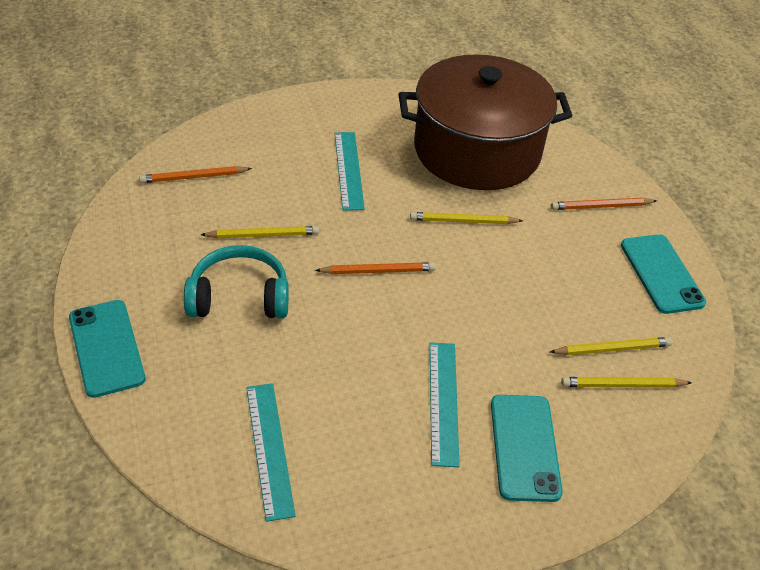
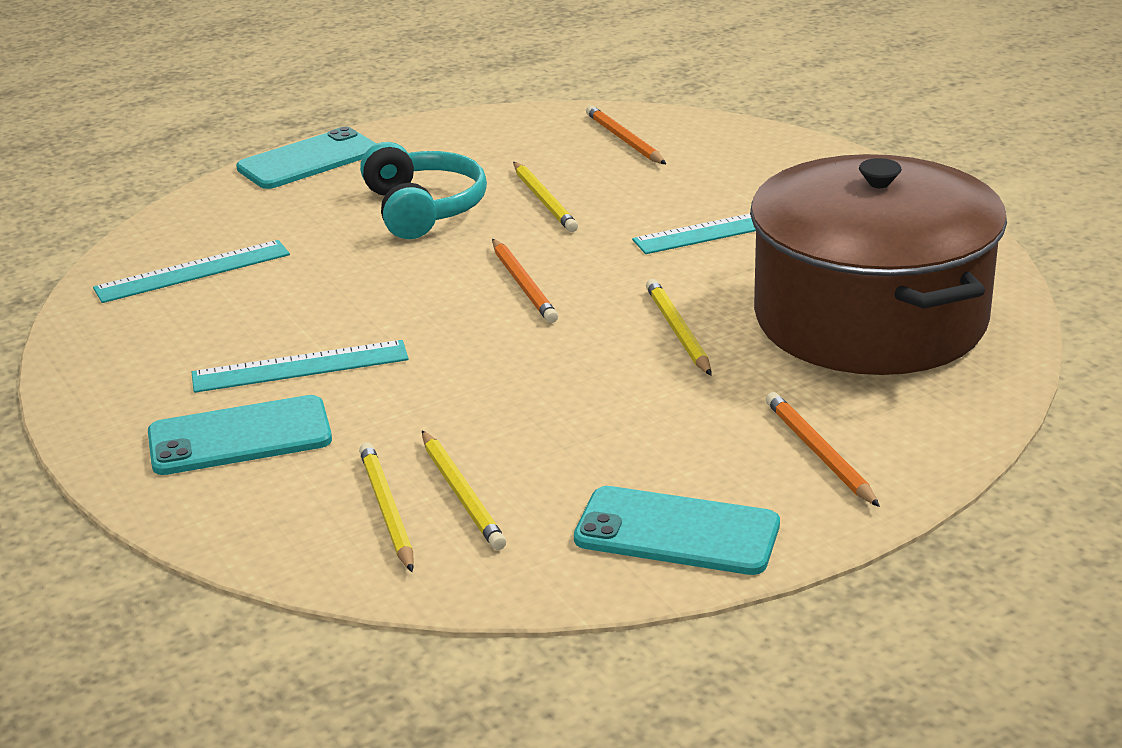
camera: 80 degrees right, 15 degrees down
(661, 274) = (677, 532): turquoise phone -> turquoise phone turned 45 degrees clockwise

